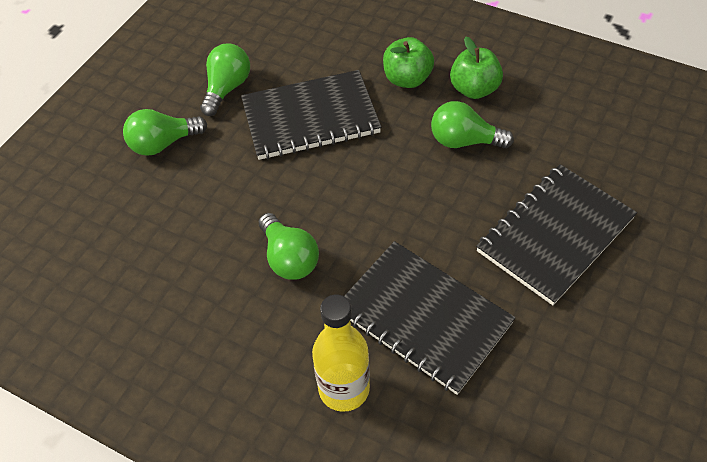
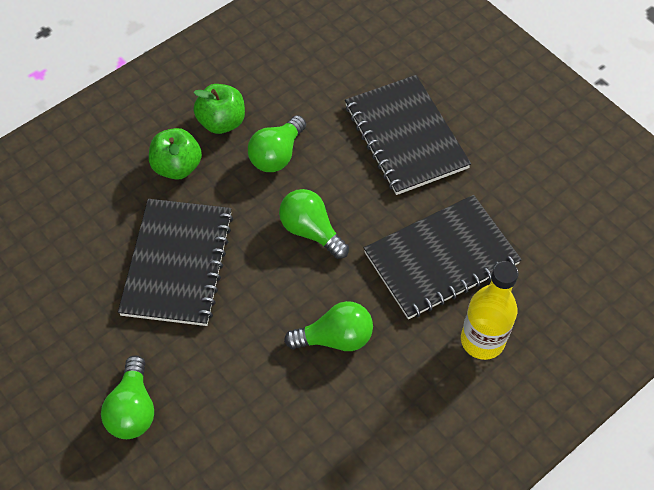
camera: 70 degrees left, 5 degrees up
(227, 88) = (91, 325): green light bulb -> green light bulb (311, 231)

